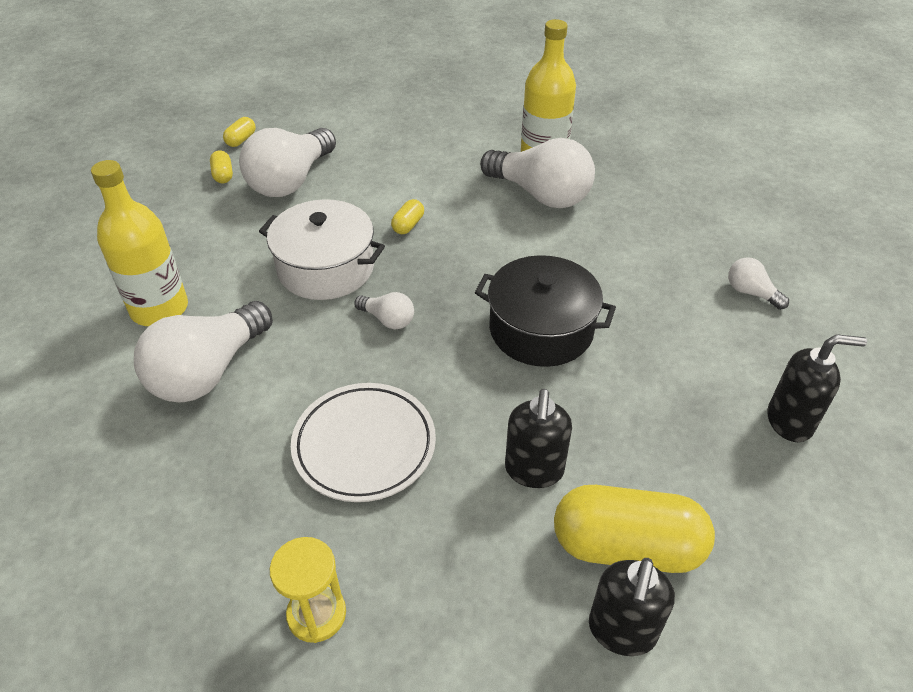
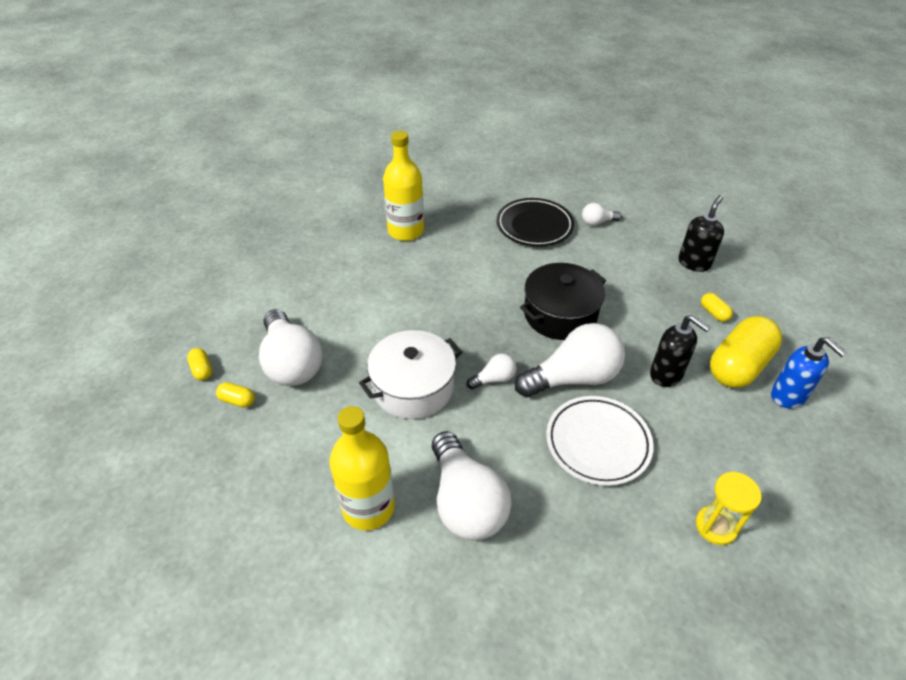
camera: 55 degrees left, 0 degrees up
(408, 225) = (409, 324): yellow capsule -> yellow capsule (714, 313)
(541, 194) = (440, 251): white light bulb -> white light bulb (573, 378)
(621, 631) = (788, 396): black soap dispenser -> blue soap dispenser
(672, 243) = (534, 226): none -> black plate

